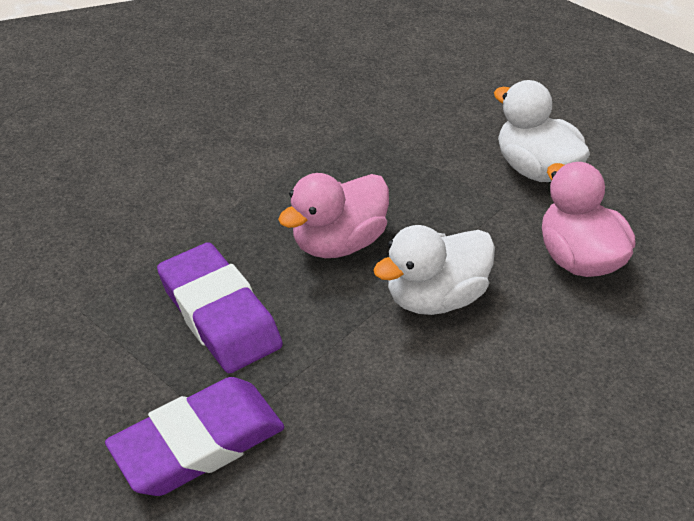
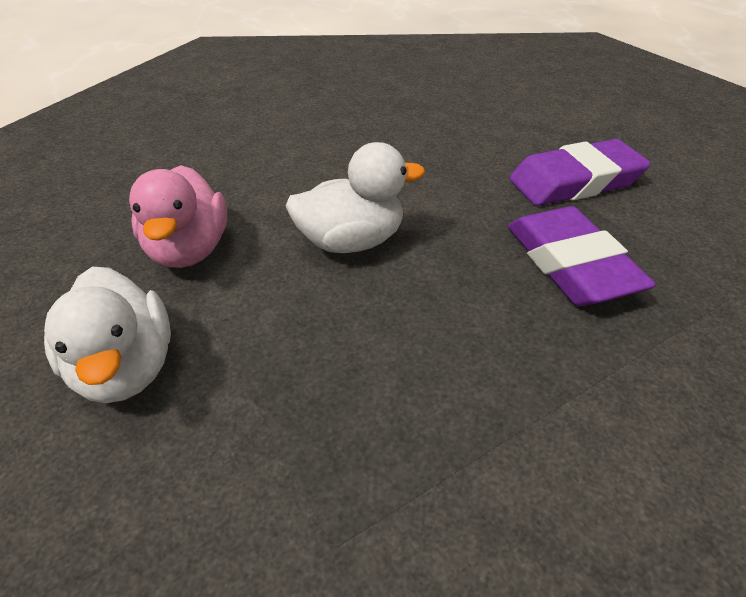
camera: 165 degrees left, 0 degrees up
(339, 243) = (432, 314): pink duck -> none

